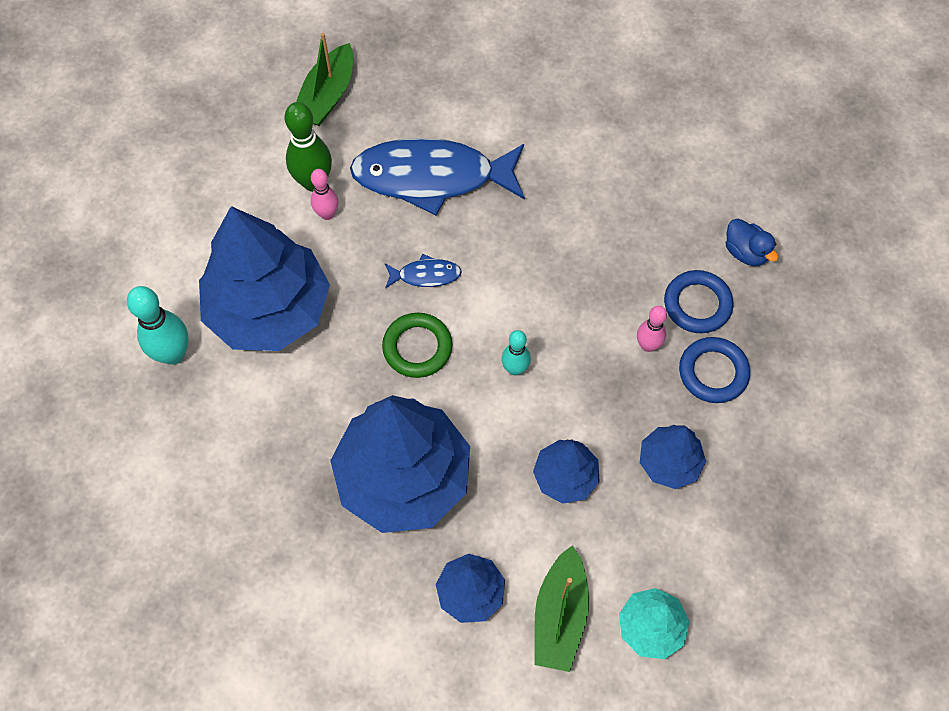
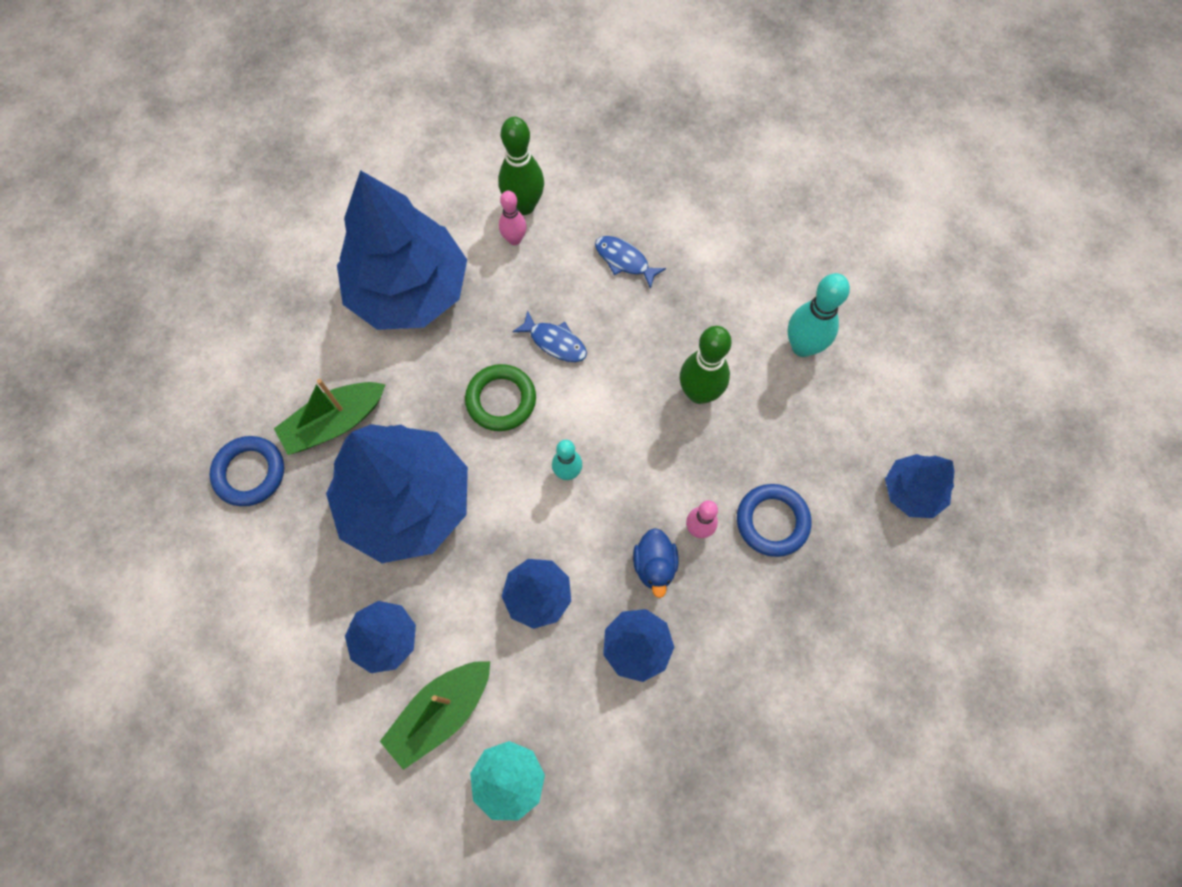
camera: 35 degrees right, 5 degrees up
(173, 354) = (310, 280): turquoise bowling pin -> turquoise bowling pin (802, 346)
(327, 95) = (591, 138): green boat -> green boat (335, 422)
(432, 177) = (624, 260): blue fish -> blue fish, size x0.42
(570, 244) = (699, 393): none -> green bowling pin
(713, 372) = (739, 593): blue ring -> blue ring (249, 473)
(745, 252) = (854, 503): blue duck -> blue duck (654, 565)
(779, 217) = (912, 491): none -> blue tree

